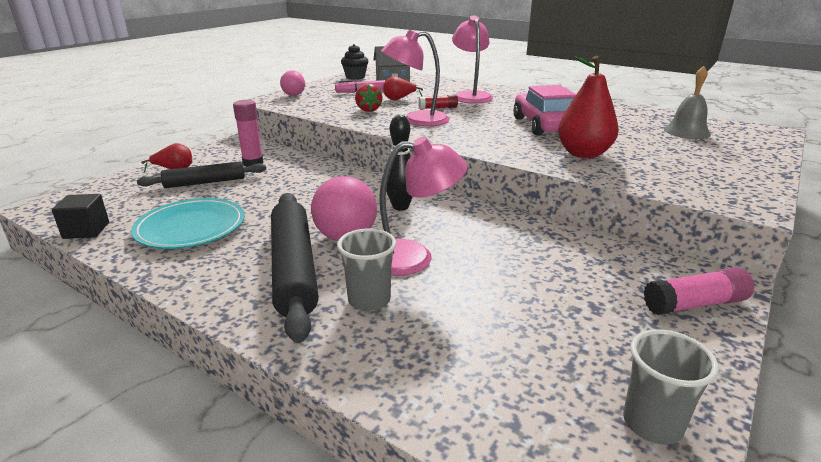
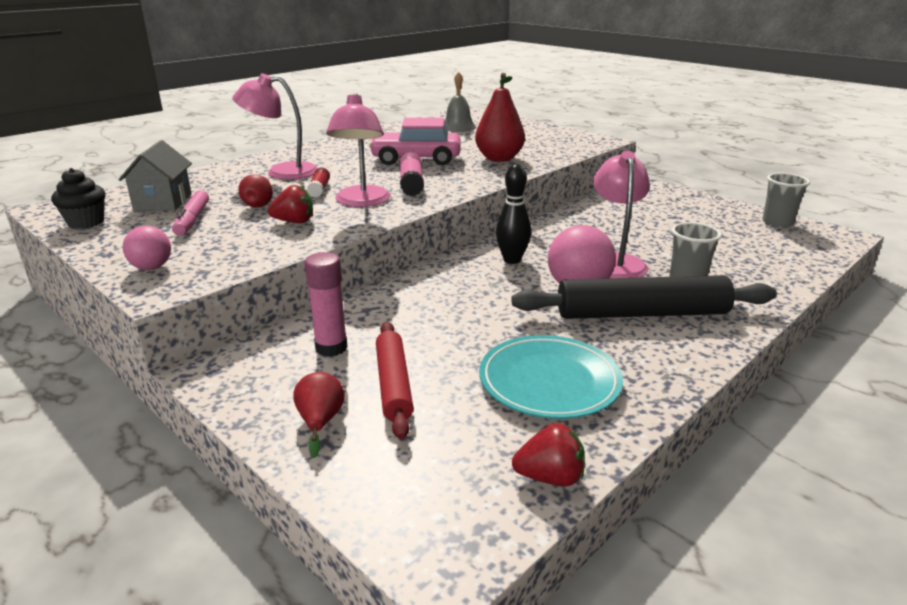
camera: 80 degrees left, 0 degrees up
(86, 230) = (550, 477): black cube -> red strawberry
(205, 182) = (393, 384): black rolling pin -> red rolling pin
(695, 304) = (665, 194): pink glue stick -> pink glue stick (411, 184)

